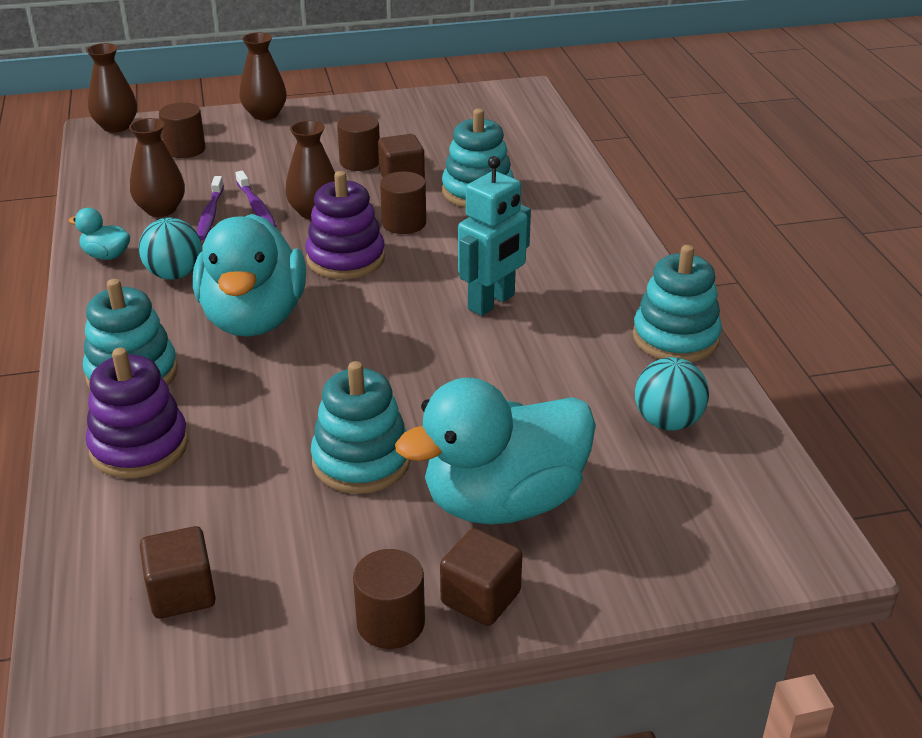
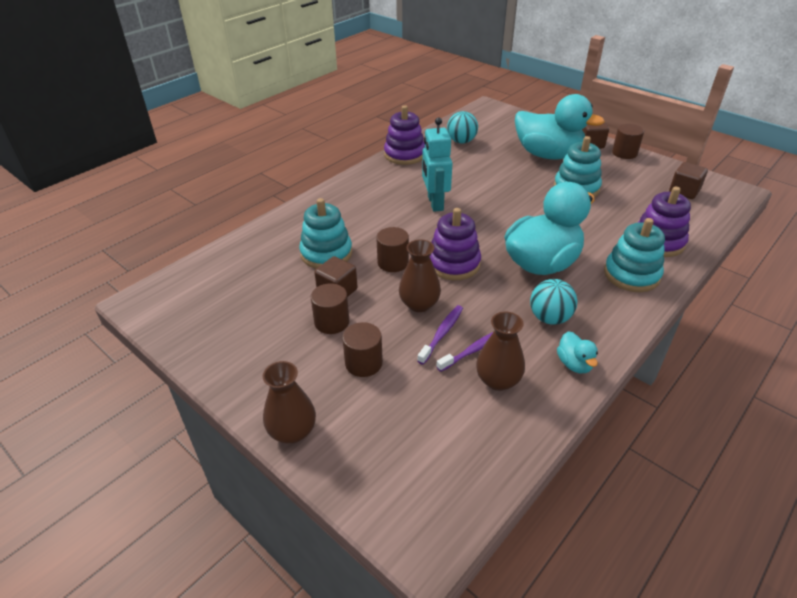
camera: 125 degrees left, 5 degrees up
(116, 126) = (409, 536): brown vase -> none
(185, 149) = (403, 438): brown cylinder -> brown cylinder (363, 363)
(492, 302) = (435, 203): turquoise robot -> turquoise robot turned 105 degrees counterclockwise
(675, 338) = (404, 154): turquoise stacking toy -> purple stacking toy

